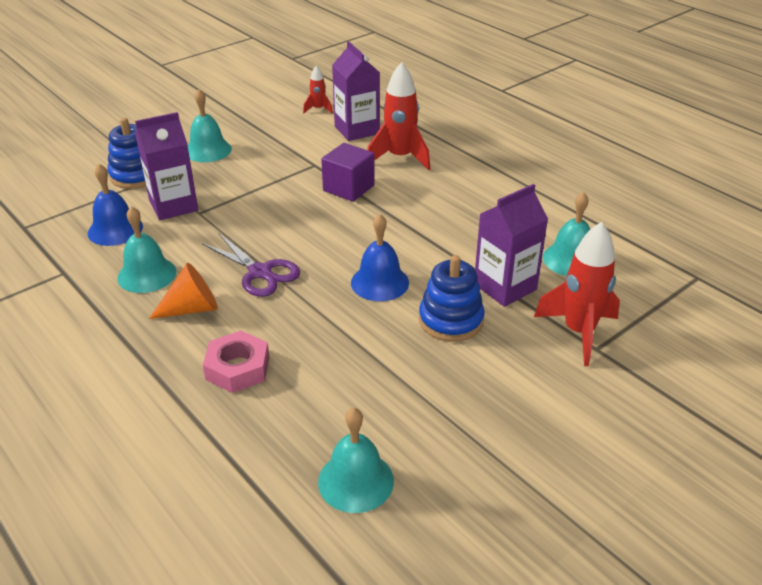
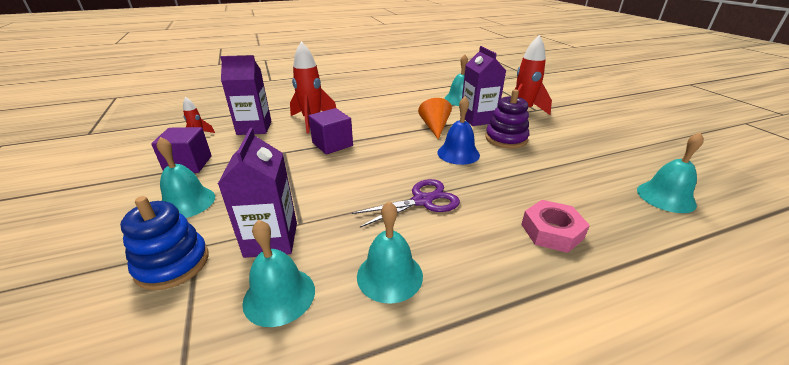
camera: 70 degrees left, 5 degrees down
(115, 230) = (279, 295): blue bell -> turquoise bell
(192, 308) = (461, 248): orange cone -> orange cone (435, 127)
(264, 126) = (188, 164): none -> purple cube
(451, 320) = (506, 139): blue stacking toy -> purple stacking toy

